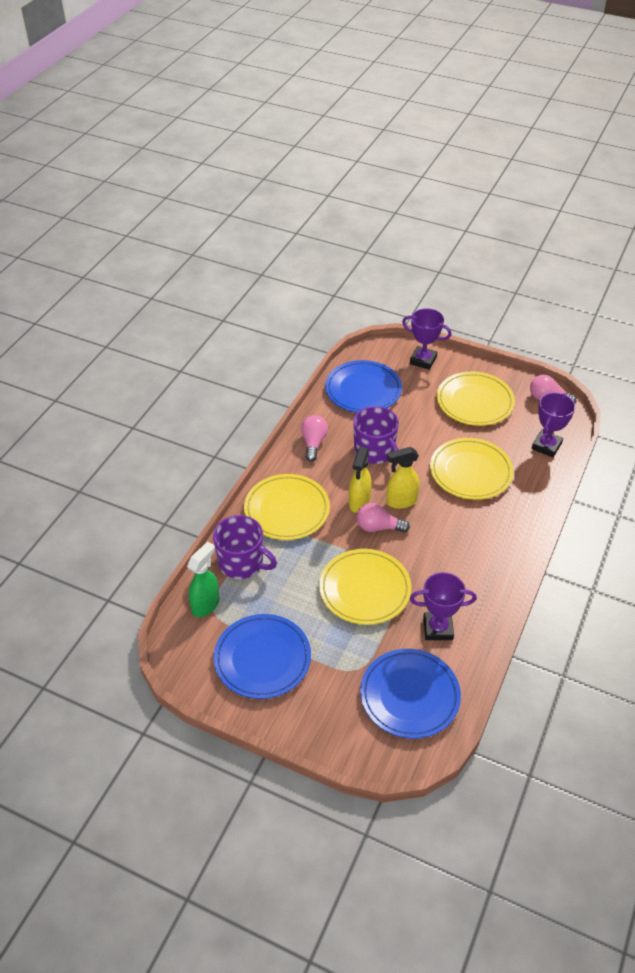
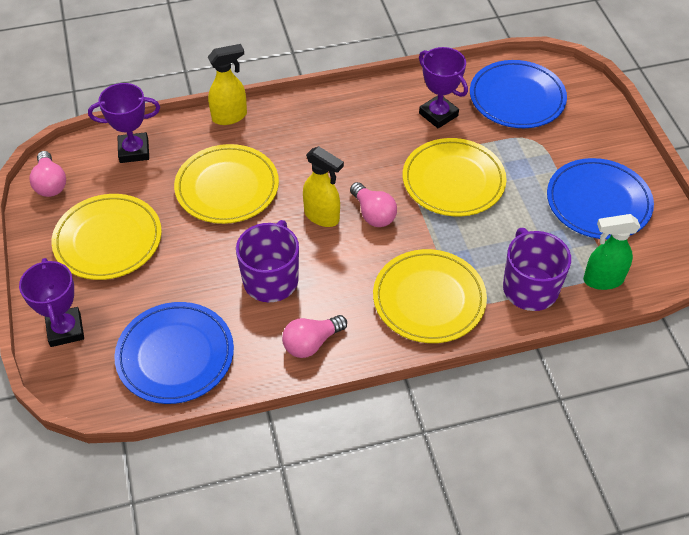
camera: 130 degrees left, 5 degrees up
(359, 502) = (357, 247): yellow spray bottle -> yellow spray bottle (230, 116)

